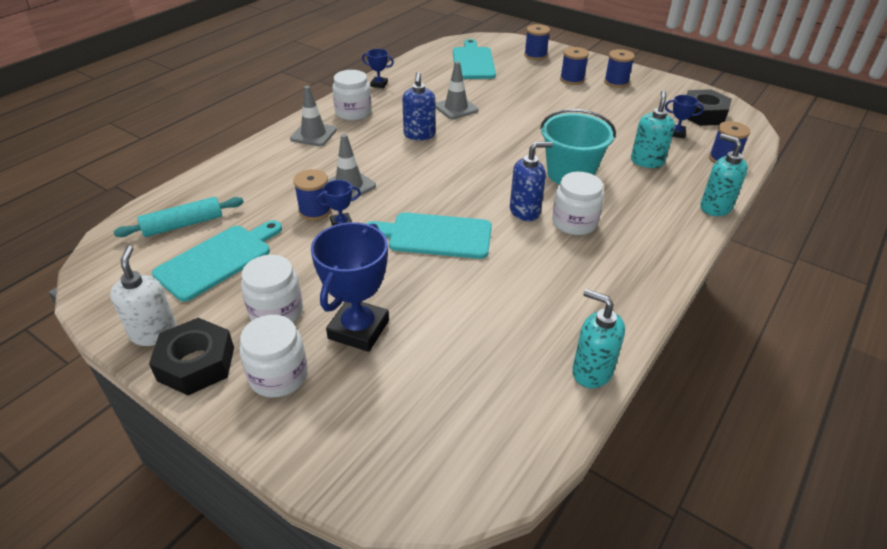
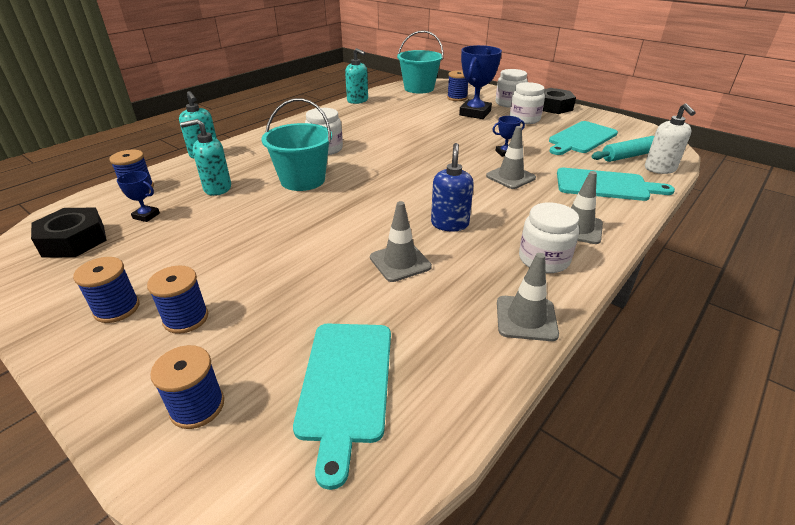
camera: 175 degrees left, 5 degrees down
(154, 333) = (586, 115): white soap dispenser -> white soap dispenser (660, 169)
(315, 211) = (530, 161): blue spool -> blue spool (457, 98)
(379, 84) = (526, 318): blue trophy -> grey traffic cone
(435, 235) = (432, 145): turquoise cutting board -> turquoise cutting board (606, 185)
(471, 449) = (419, 88): none -> turquoise bucket
(525, 211) = (359, 156): blue soap dispenser -> none
(647, 161) = (217, 188): turquoise soap dispenser -> turquoise soap dispenser turned 60 degrees clockwise

